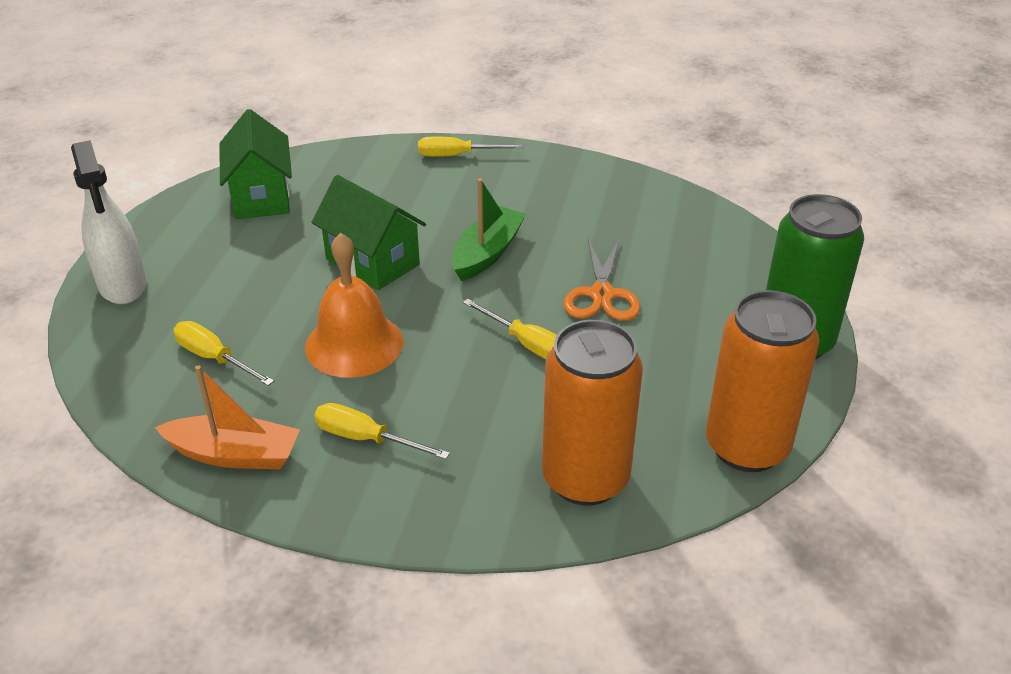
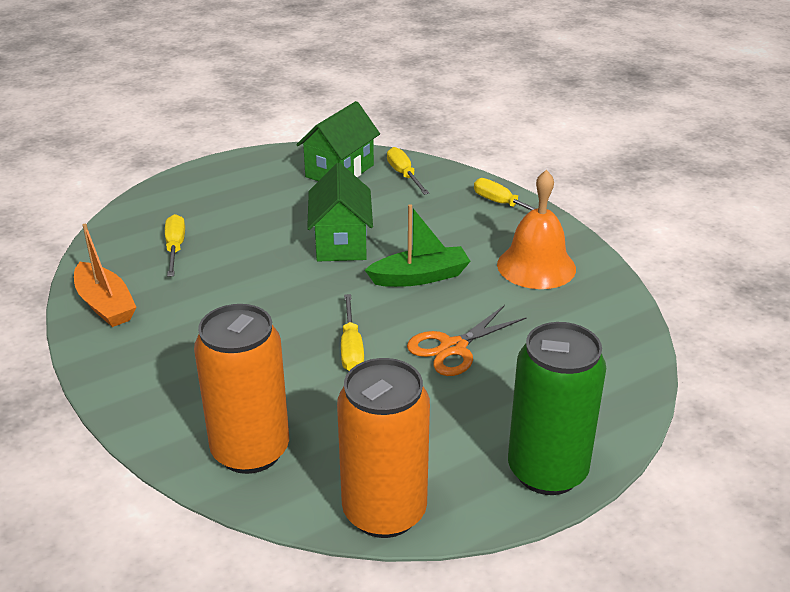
camera: 45 degrees right, 5 degrees down
(123, 285) = (194, 184): white spray bottle -> none
(354, 344) = (254, 284): orange bell -> orange bell (536, 266)
(366, 438) = (176, 340): yellow screwdriver -> yellow screwdriver (404, 175)

